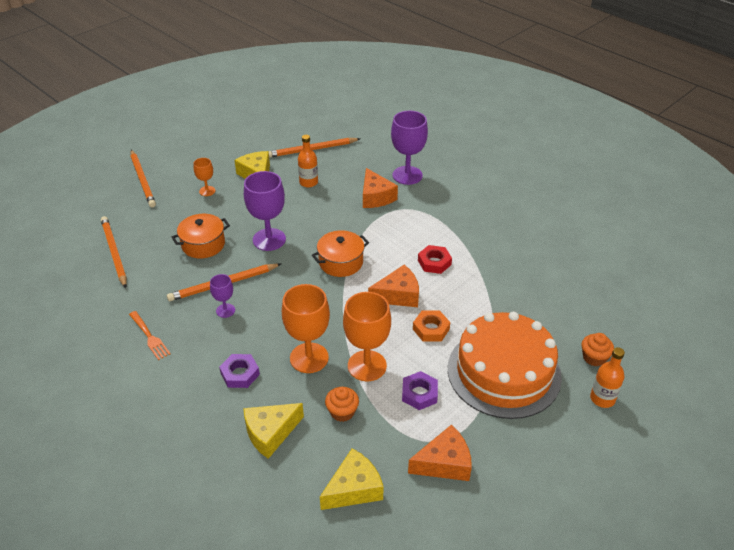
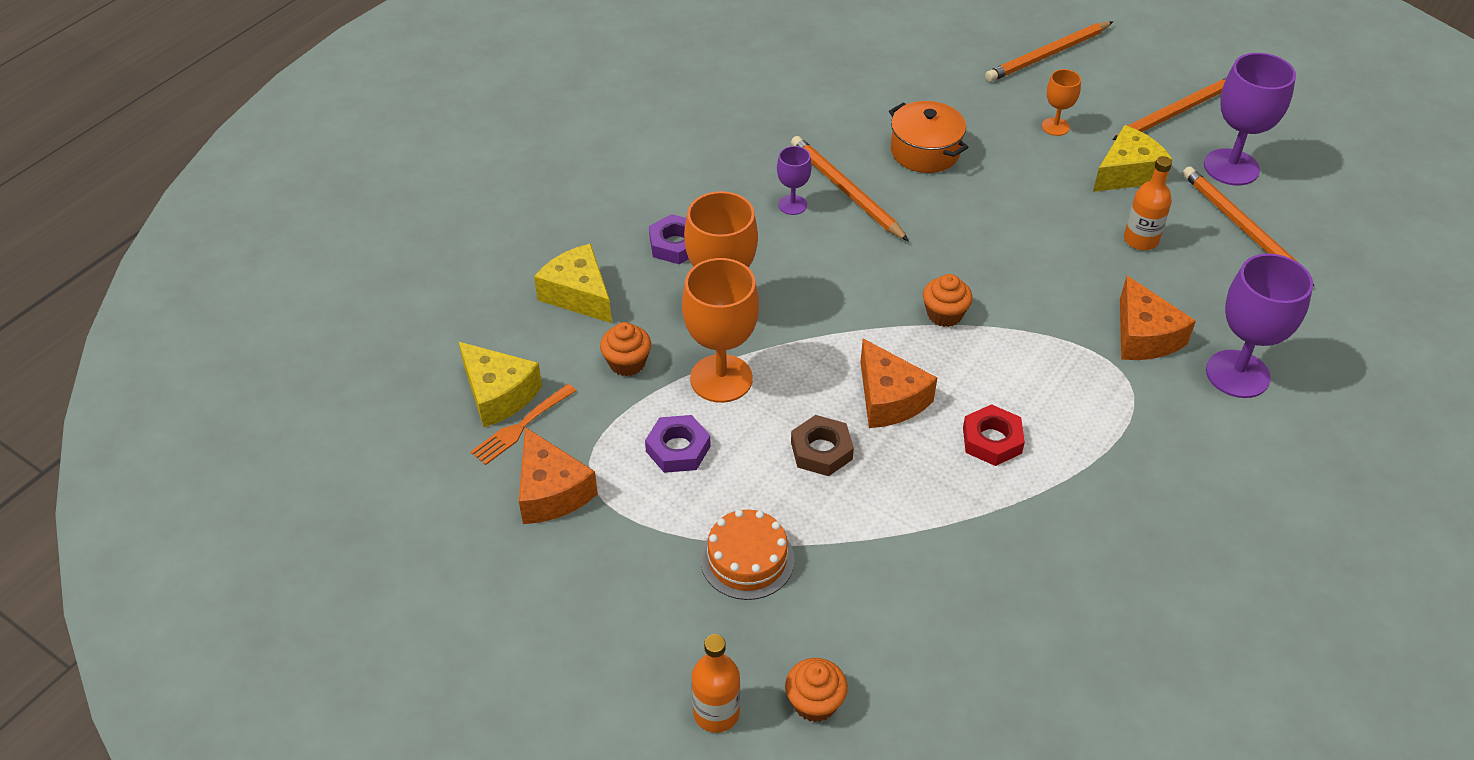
camera: 80 degrees right, 5 degrees up
(114, 253) = (873, 71): orange pencil -> orange pencil (1177, 111)
(149, 336) = (722, 144): orange fork -> orange fork (522, 426)
(269, 239) = (966, 220): purple goblet -> purple goblet (1231, 167)
(341, 262) = (944, 314): orange pot -> orange cupcake
(376, 197) = (1144, 336): orange cheese -> orange cheese turned 75 degrees counterclockwise
(431, 329) = (821, 451): orange nut -> brown nut
(504, 372) = (747, 559): orange cake -> orange cake, size x0.47

